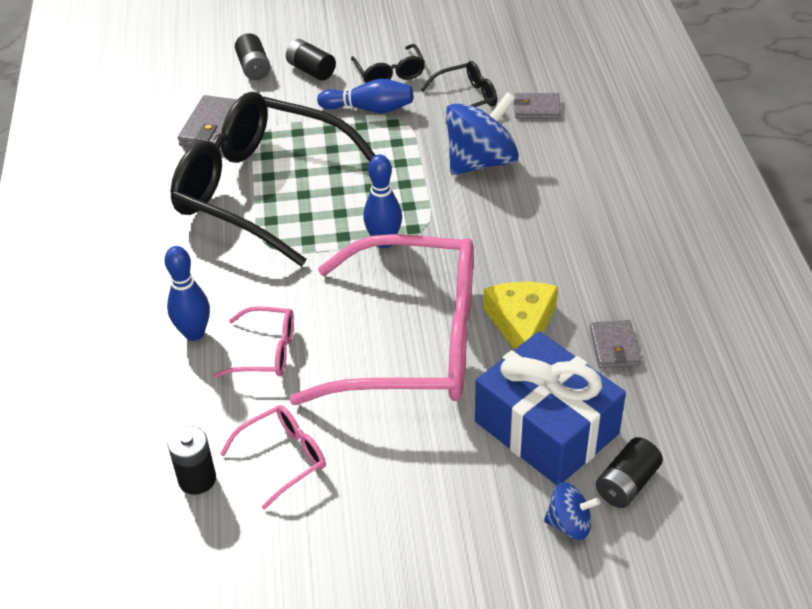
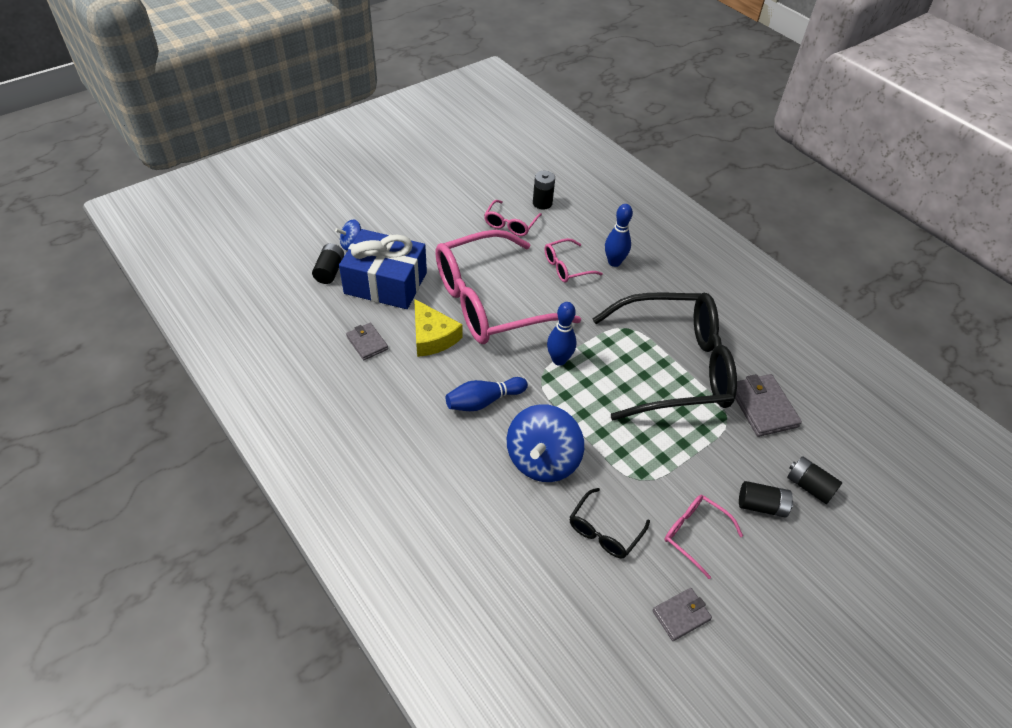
camera: 145 degrees right, 5 degrees up
(369, 109) = (672, 480): blue bowling pin -> blue bowling pin (484, 401)
(389, 73) = (695, 534): black glasses -> pink glasses
(536, 108) = (535, 547): grey wallet -> grey wallet (681, 615)

